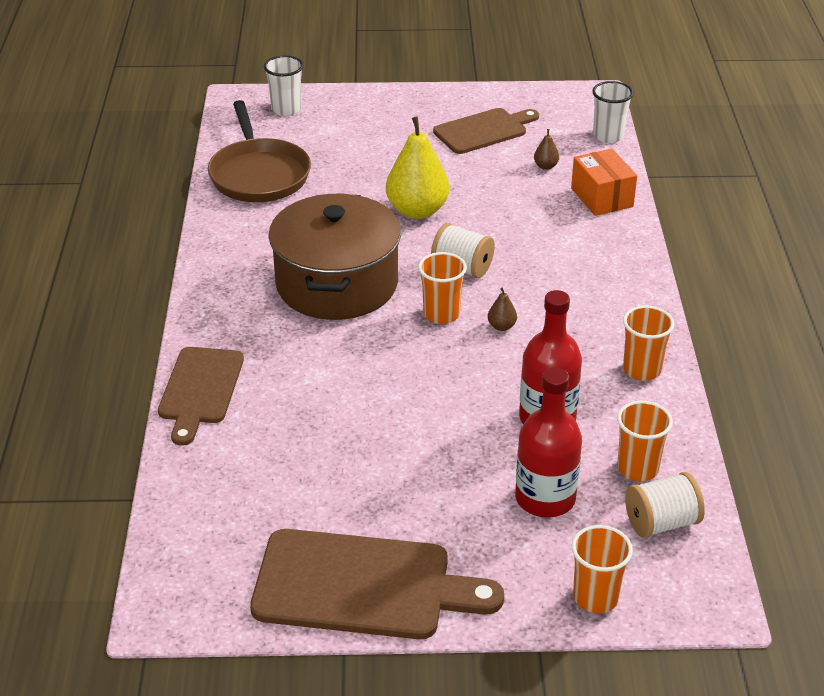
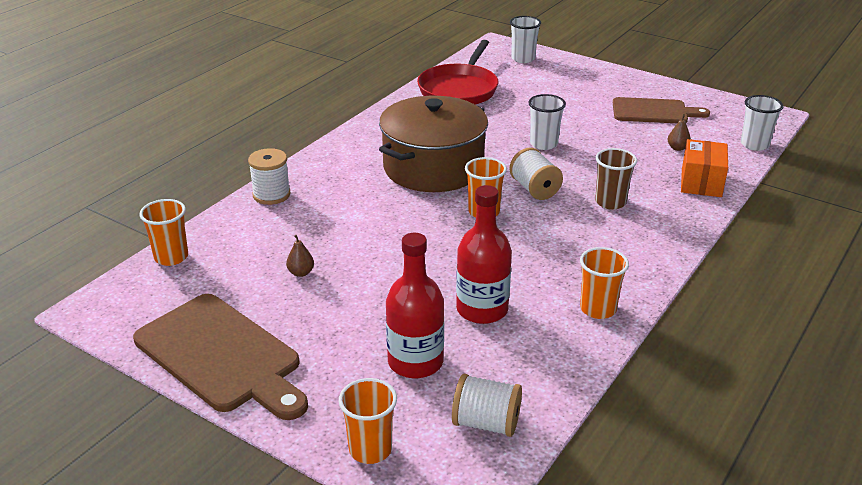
camera: 35 degrees right, 5 degrees down
(200, 390) = (271, 195): brown cutting board -> white spool
(259, 175) = (459, 89): brown pan -> red pan
(417, 210) = (543, 144): yellow pear -> white cup
(501, 326) = (519, 236): brown pear -> brown pear (301, 273)
(545, 253) = (610, 202): none -> brown cup
(637, 469) = (512, 376): orange cup -> orange cup (171, 257)

